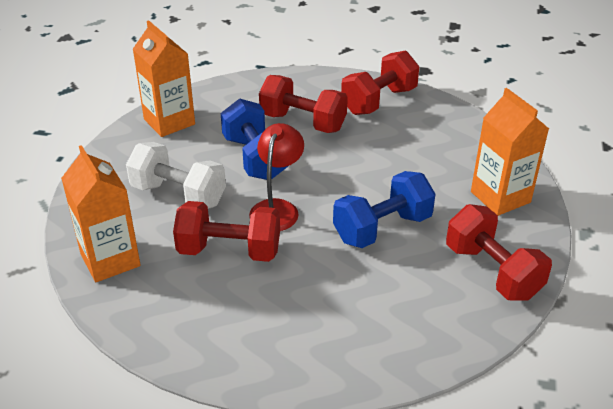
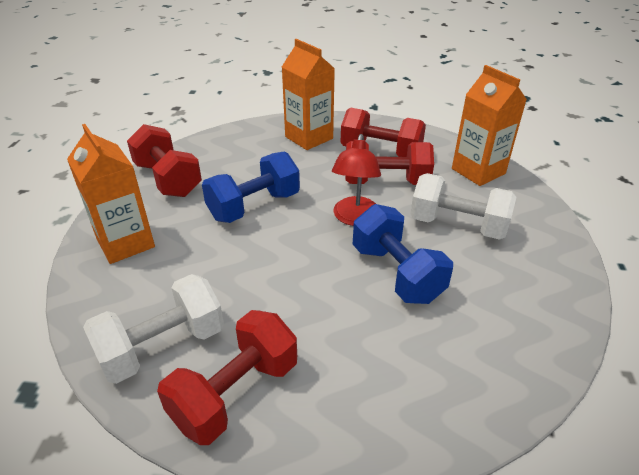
camera: 175 degrees right, 0 degrees up
(169, 122) = (535, 324): orange carton -> orange carton (309, 138)
(303, 122) = (350, 336): red dumbbell -> red dumbbell (381, 152)
(433, 124) = (163, 346): none -> white dumbbell

